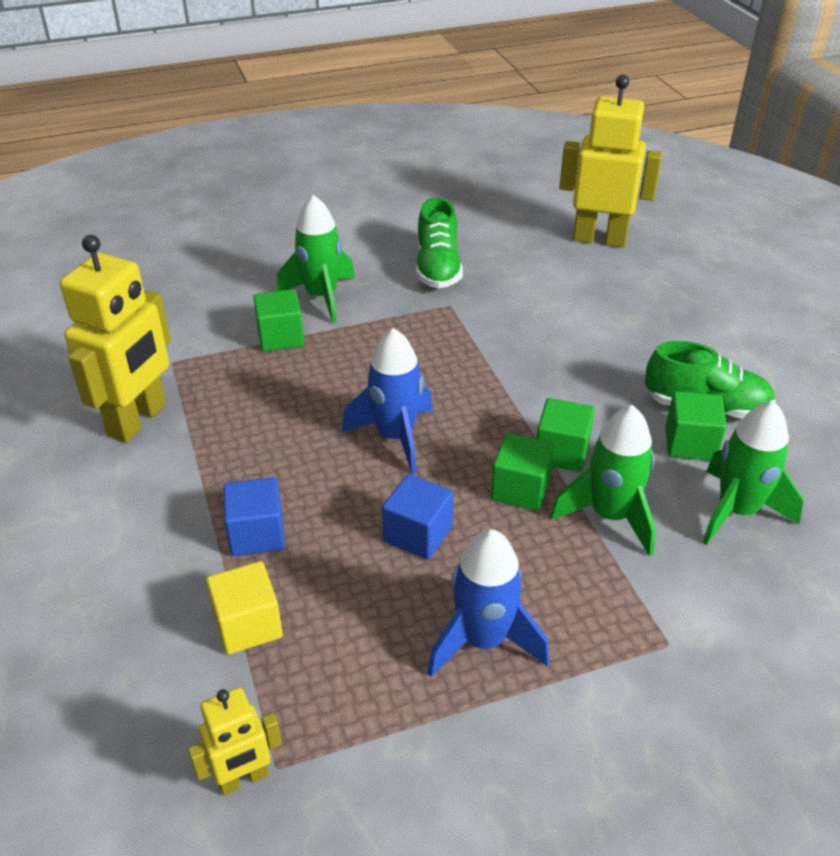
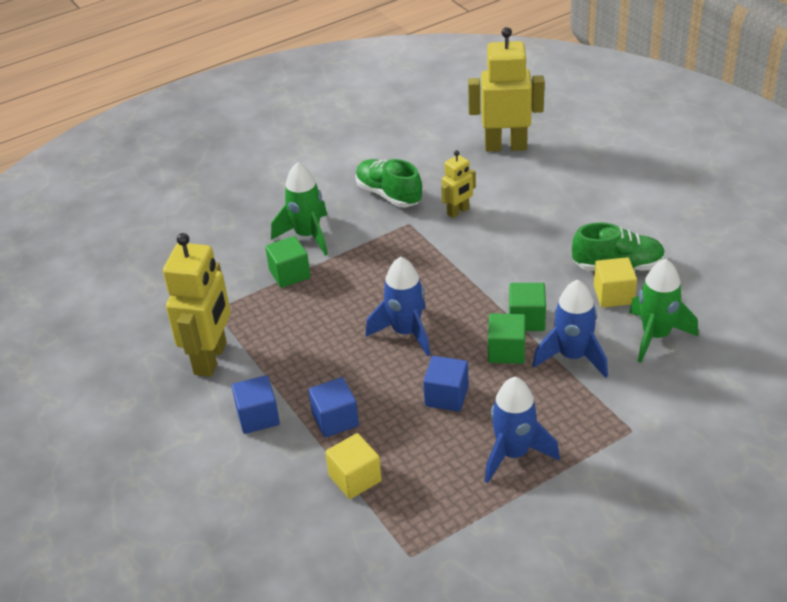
camera: 10 degrees left, 0 degrees up
(159, 508) = (258, 417): none -> blue cube
(243, 779) = (392, 567): yellow robot -> yellow robot (458, 211)
(437, 268) = (389, 194): green shoe -> green shoe turned 150 degrees clockwise
(610, 516) = (572, 357): green rocket -> blue rocket
(690, 443) = (613, 295): green cube -> yellow cube

